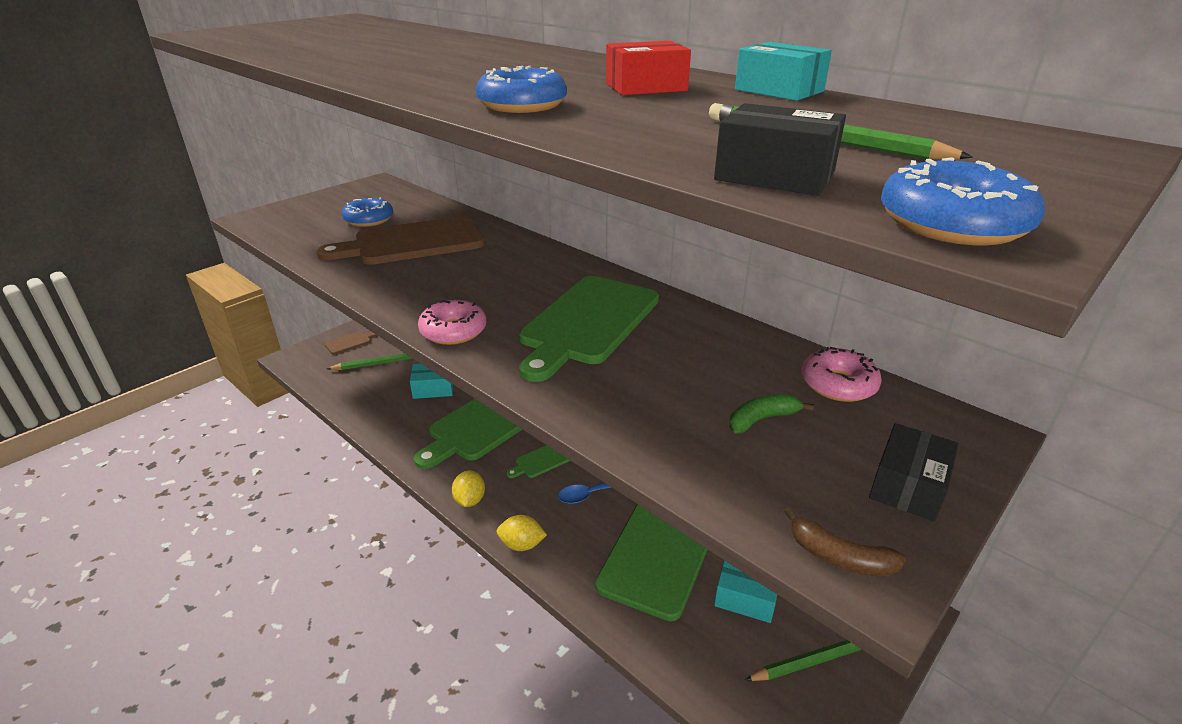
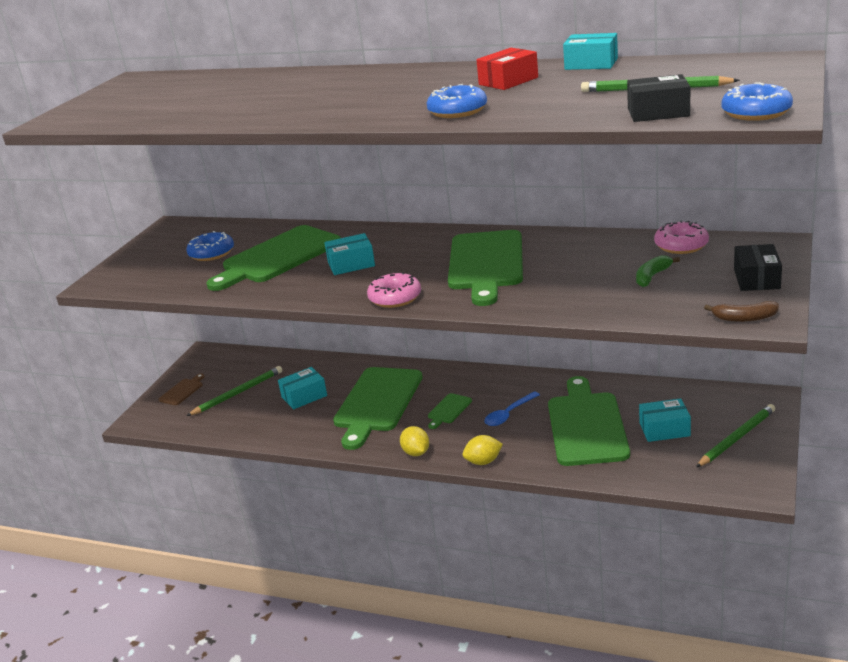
camera: 20 degrees left, 5 degrees down
(412, 242) = (277, 257): brown cutting board -> green cutting board
(462, 274) = (351, 264): none -> turquoise box

